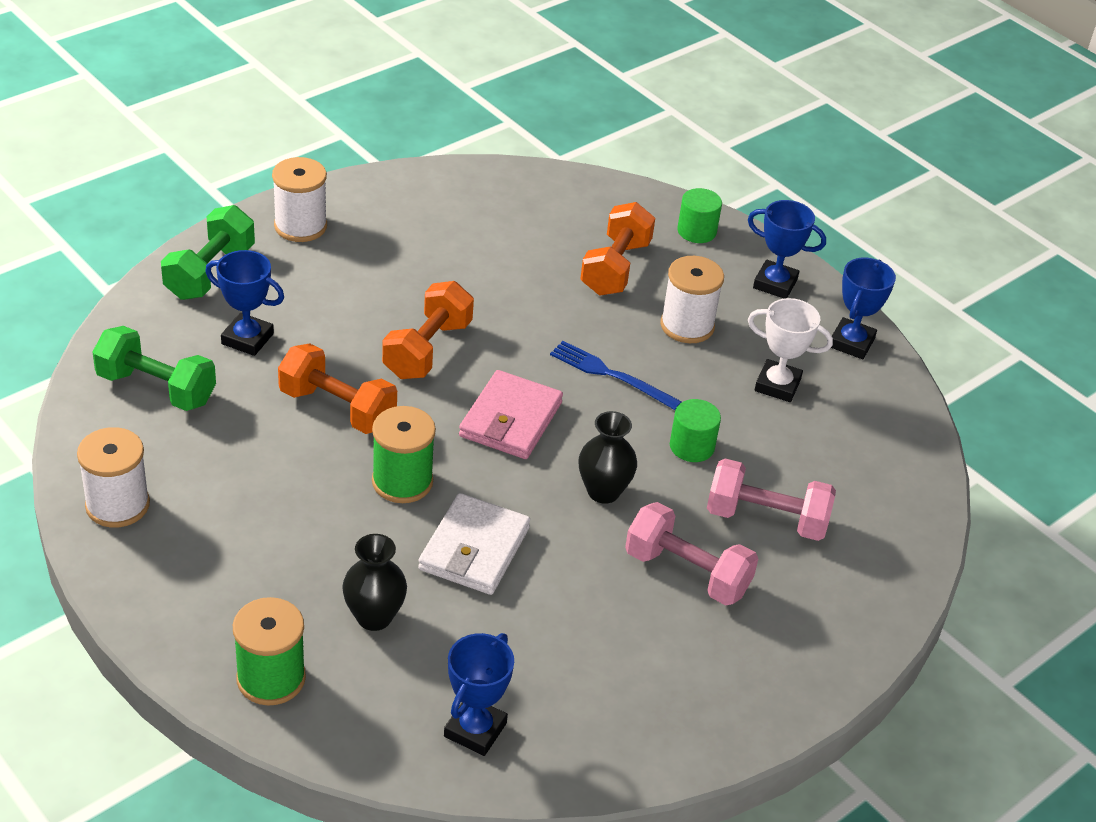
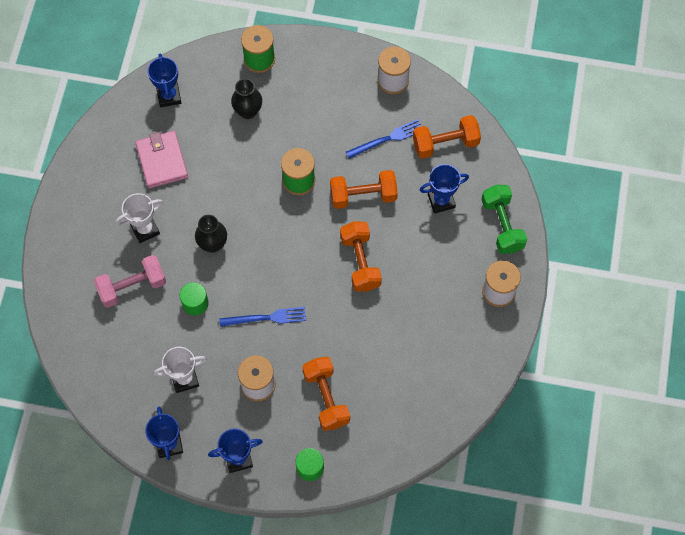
camera: 145 degrees right, 25 degrees up
(156, 388) = (445, 143): green dumbbell -> orange dumbbell
(223, 445) = (387, 139): none -> blue fork
(474, 549) = (239, 171): white wallet -> none
(510, 420) = (286, 251): pink wallet -> pink wallet (162, 161)
(687, 573) = (145, 229): pink dumbbell -> white trophy

